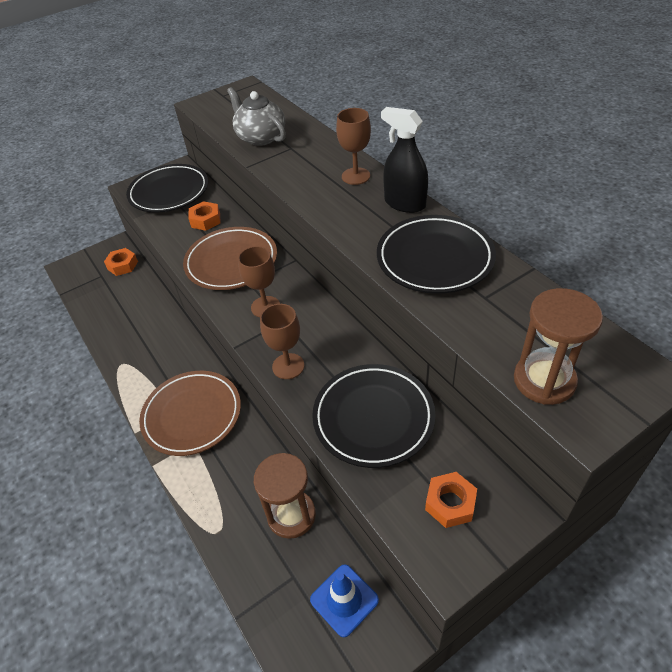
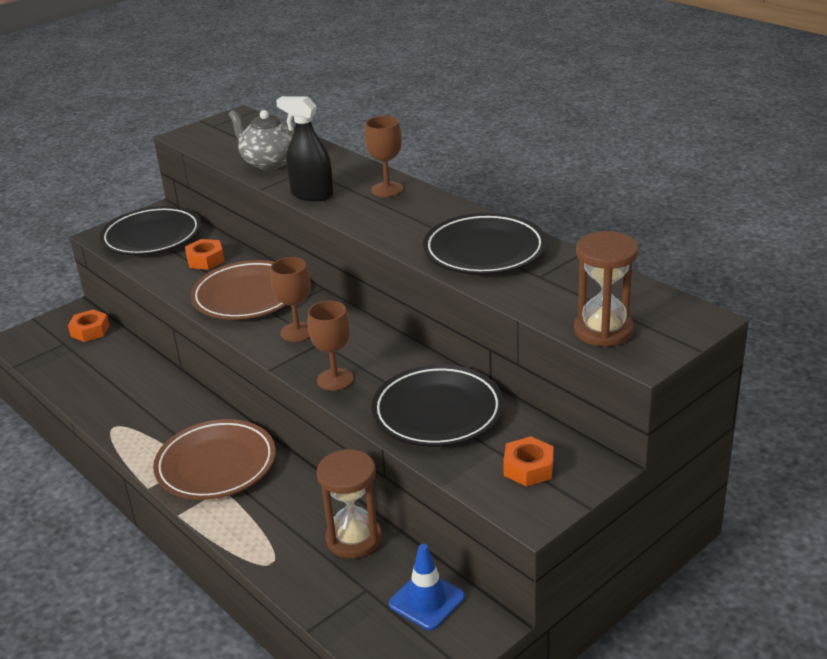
camera: 10 degrees left, 15 degrees down
(404, 203) = (445, 209): black spray bottle -> black spray bottle (312, 194)

